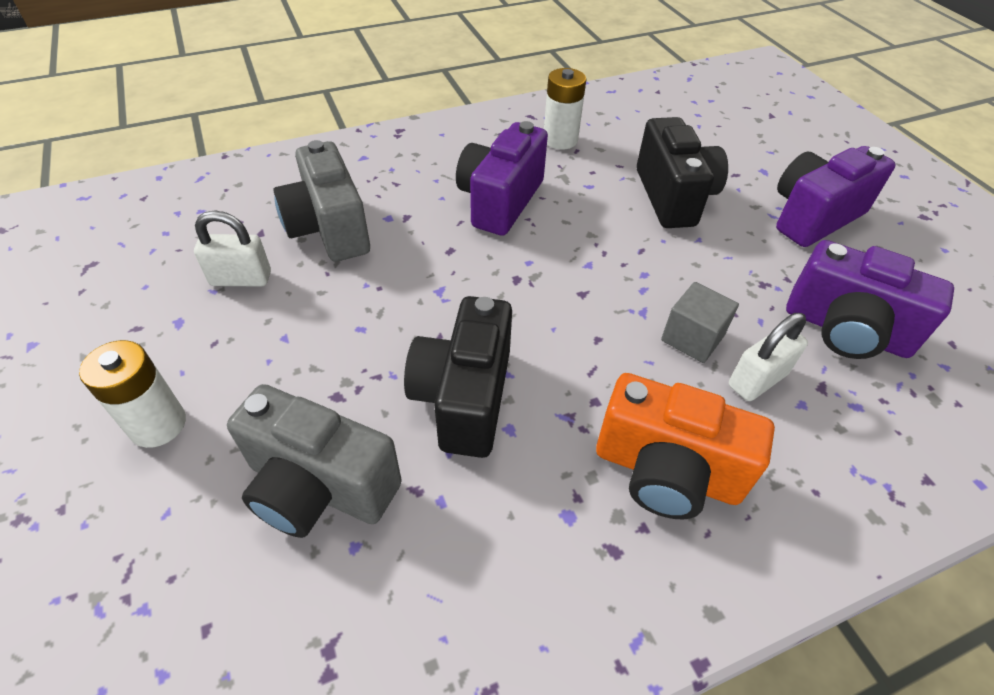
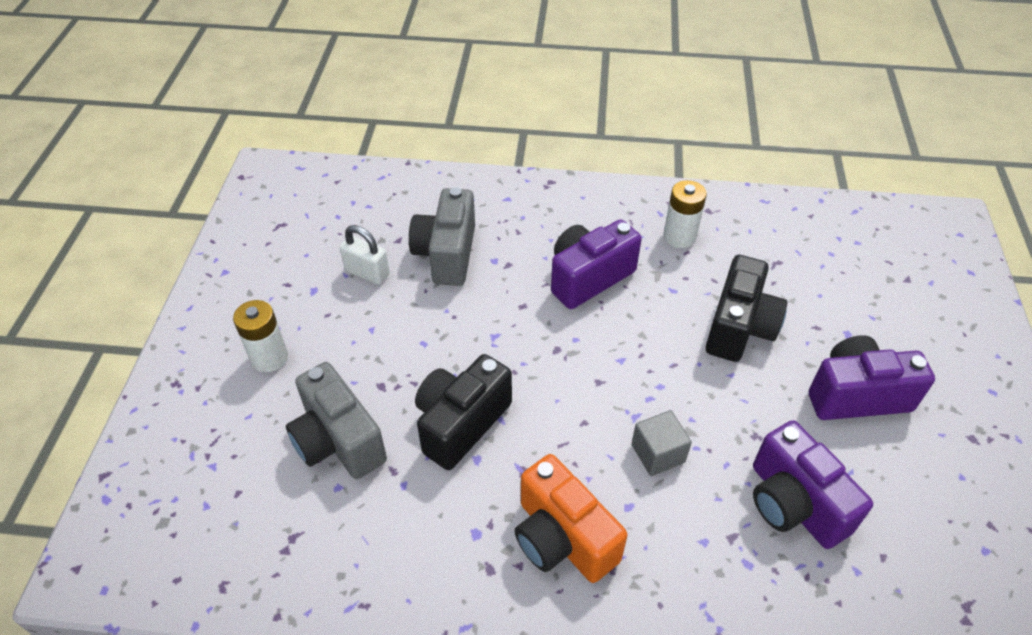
camera: 30 degrees right, 0 degrees up
(757, 380) = (683, 507): white padlock -> none

